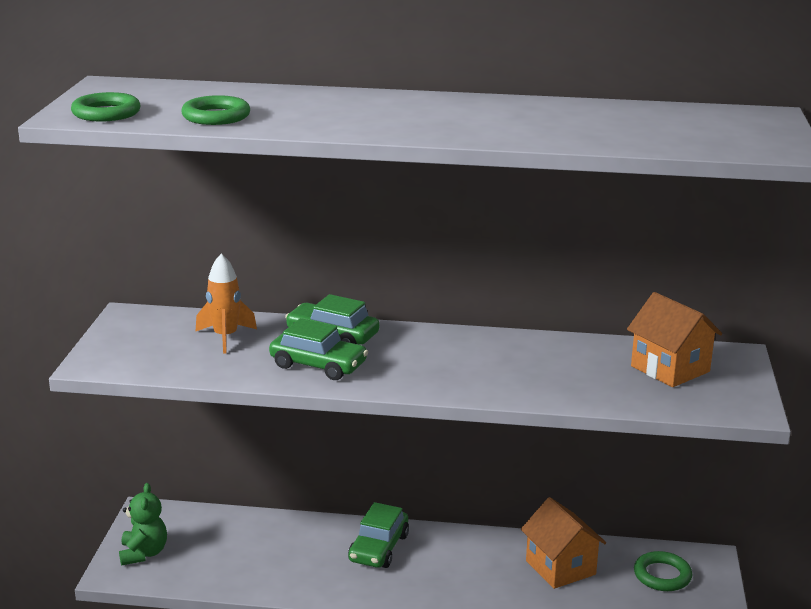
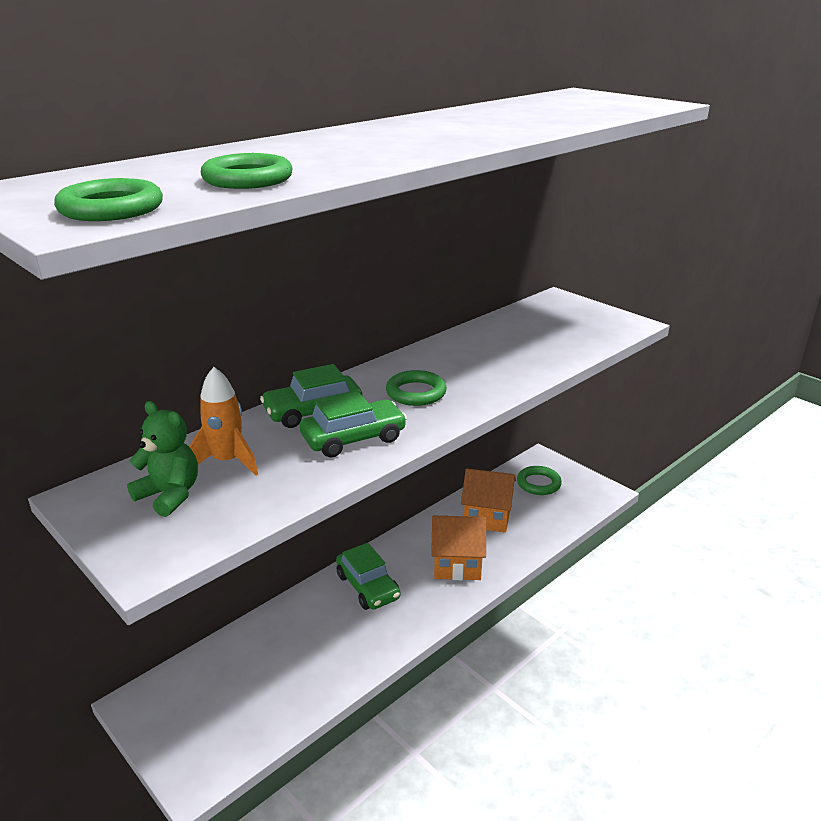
camera: 50 degrees left, 5 degrees up
(143, 553) = (194, 740): green teddy bear -> green teddy bear (169, 495)
(424, 361) = (416, 393): none -> green ring
(670, 369) = (549, 322): orange house -> orange house (457, 564)

